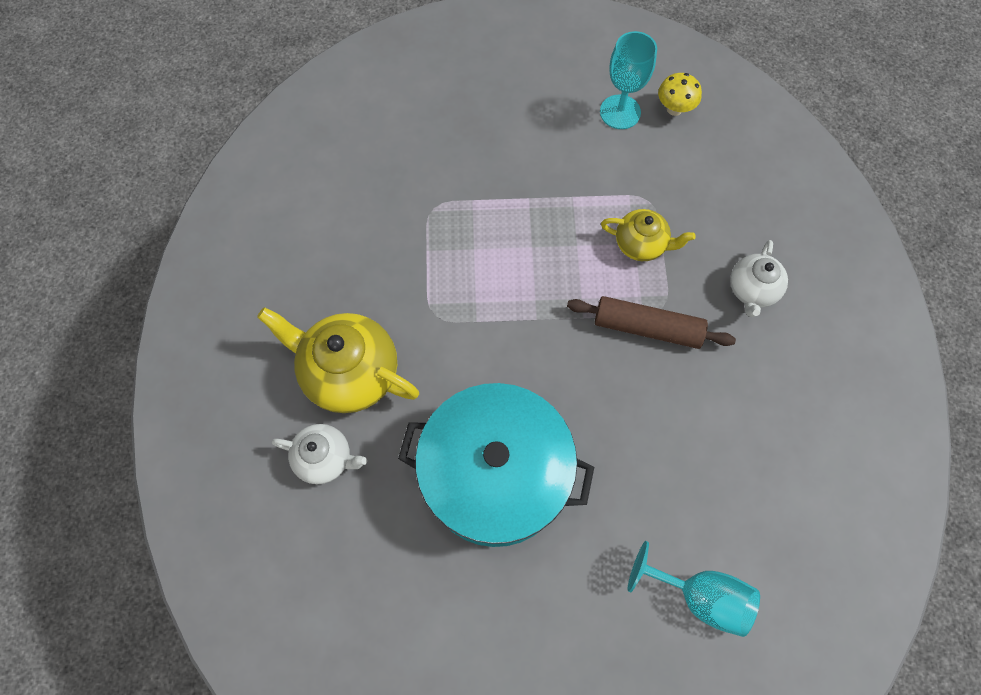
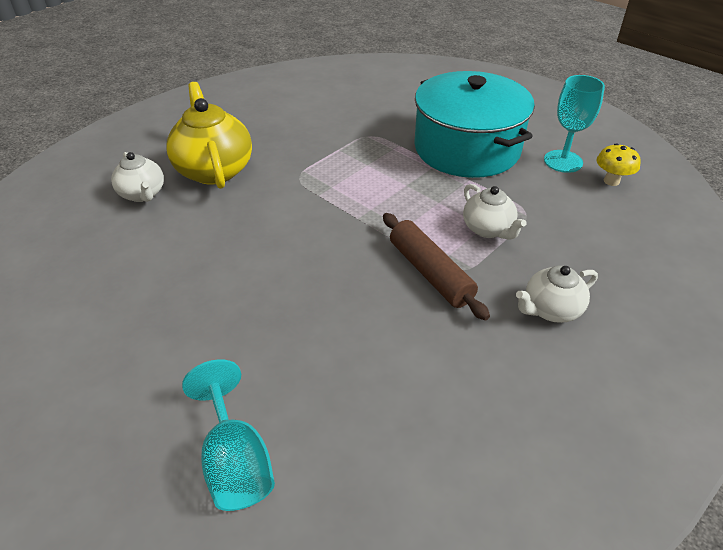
camera: 45 degrees right, 25 degrees down
(495, 475) = (214, 270): turquoise pot -> turquoise pot (467, 148)
(641, 244) = (488, 229): yellow teapot -> white teapot

